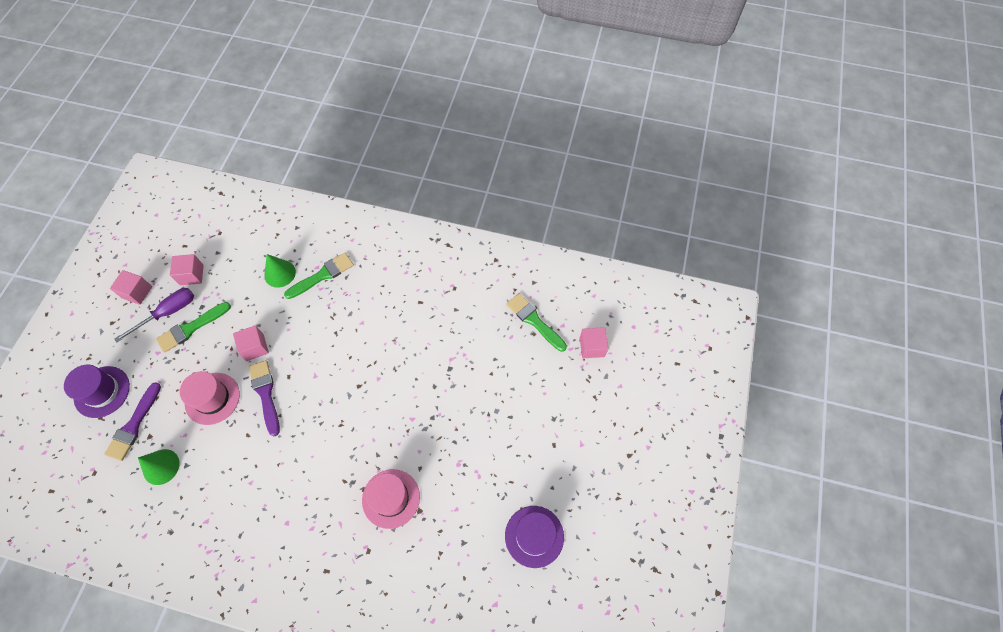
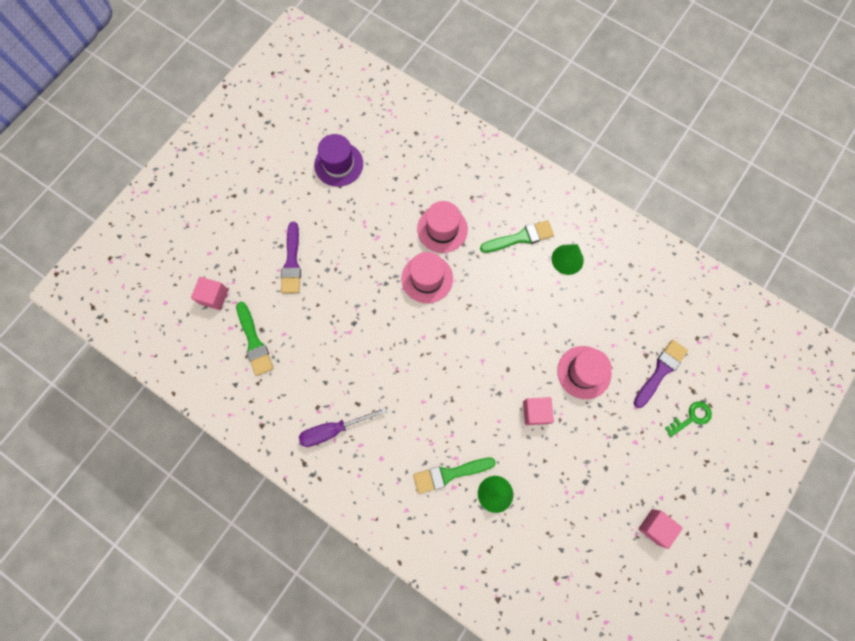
camera: 160 degrees left, 10 degrees up
(102, 392) = (691, 417): purple hat -> green key
(161, 467) = (636, 323): green cone -> green cone (567, 259)
(168, 313) = (622, 487): purple screwdriver -> purple screwdriver (333, 430)
(191, 328) = (598, 459): green brush -> green brush (520, 238)
(192, 275) = (593, 528): pink cube -> none
(265, 394) = (532, 359): purple brush -> purple brush (292, 262)
(391, 437) = (427, 278): none -> pink hat

